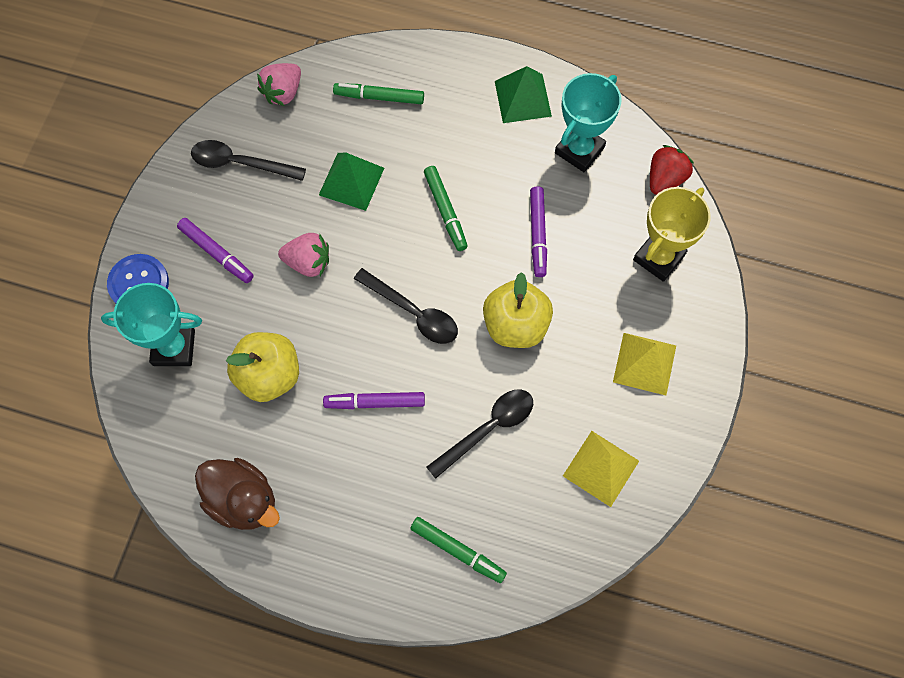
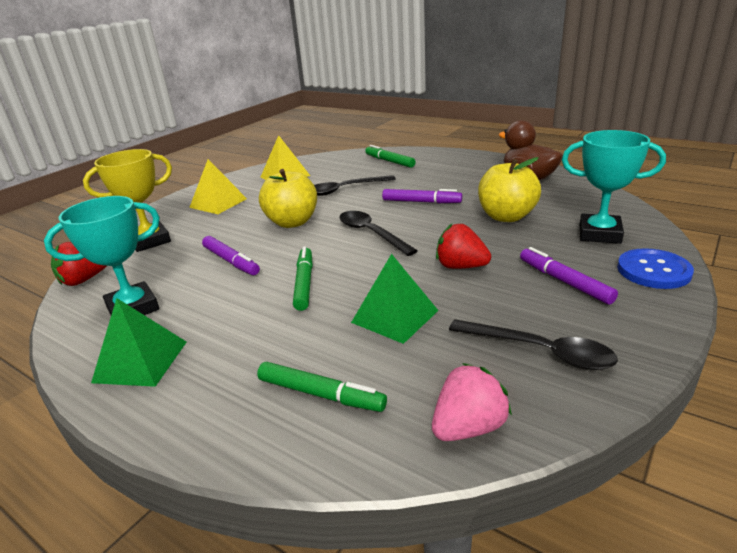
camera: 160 degrees left, 40 degrees down
(308, 262) = (460, 266): pink strawberry -> red strawberry
(538, 234) = (231, 261): purple marker -> purple marker turned 120 degrees clockwise

